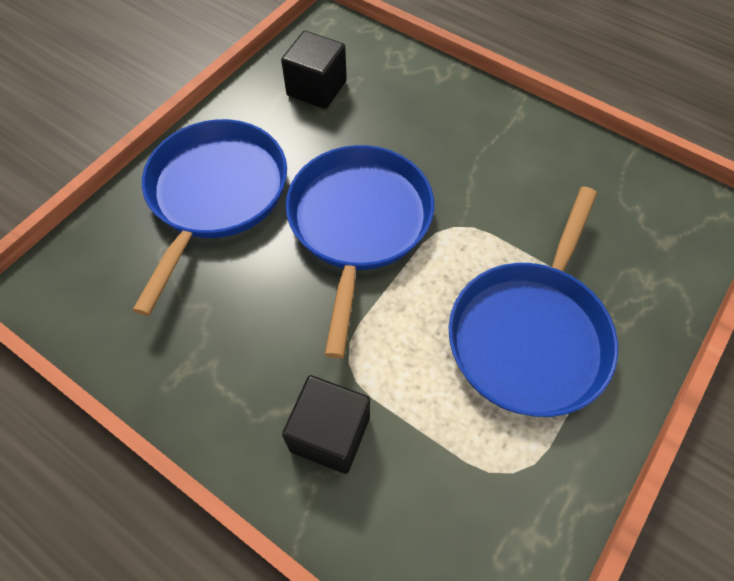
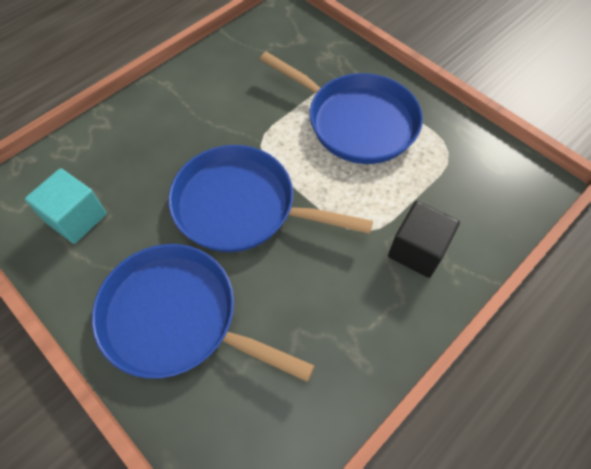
camera: 80 degrees left, 0 degrees up
(316, 88) = (76, 218): black cube -> turquoise cube

